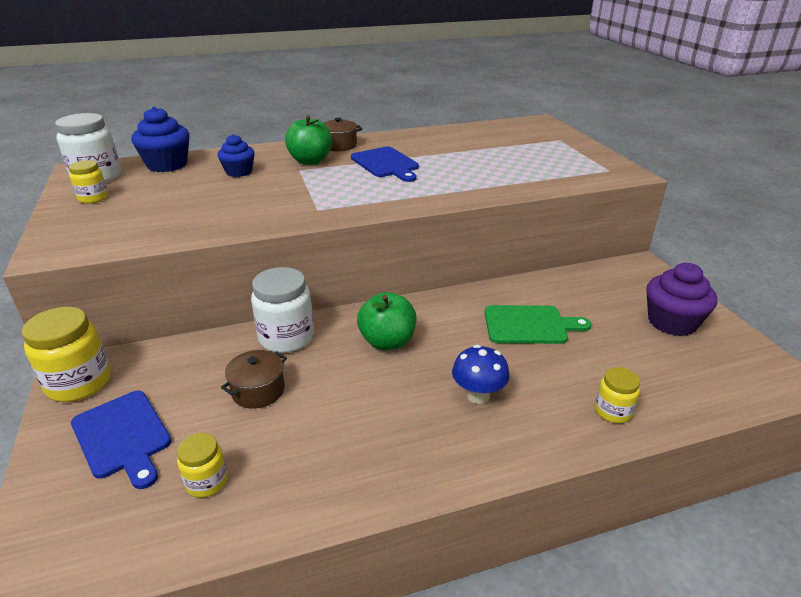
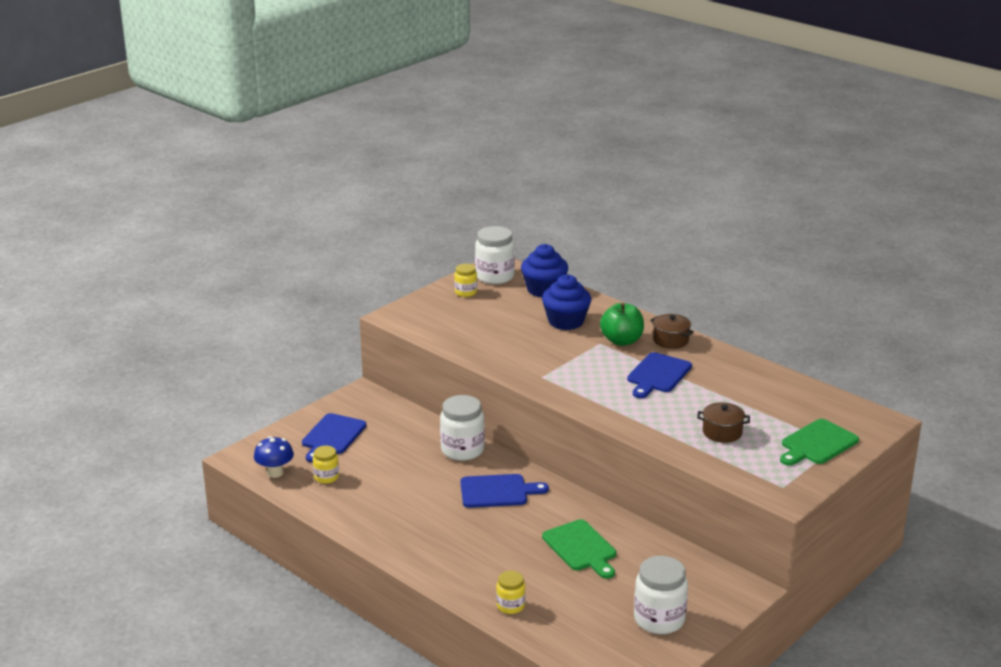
camera: 60 degrees right, 5 degrees down
(79, 383) = (355, 400): yellow jar -> none
(239, 172) = (566, 321): blue cupcake -> blue cupcake, size x1.54
(258, 390) = (404, 462): brown pot -> brown pot (722, 432)
(387, 342) = (497, 491): green apple -> blue cutting board
(478, 395) = (476, 546): blue mushroom -> blue mushroom (275, 473)
(553, 144) = (817, 444): none -> green cutting board
(672, 322) = (659, 619): purple cupcake -> white jar

